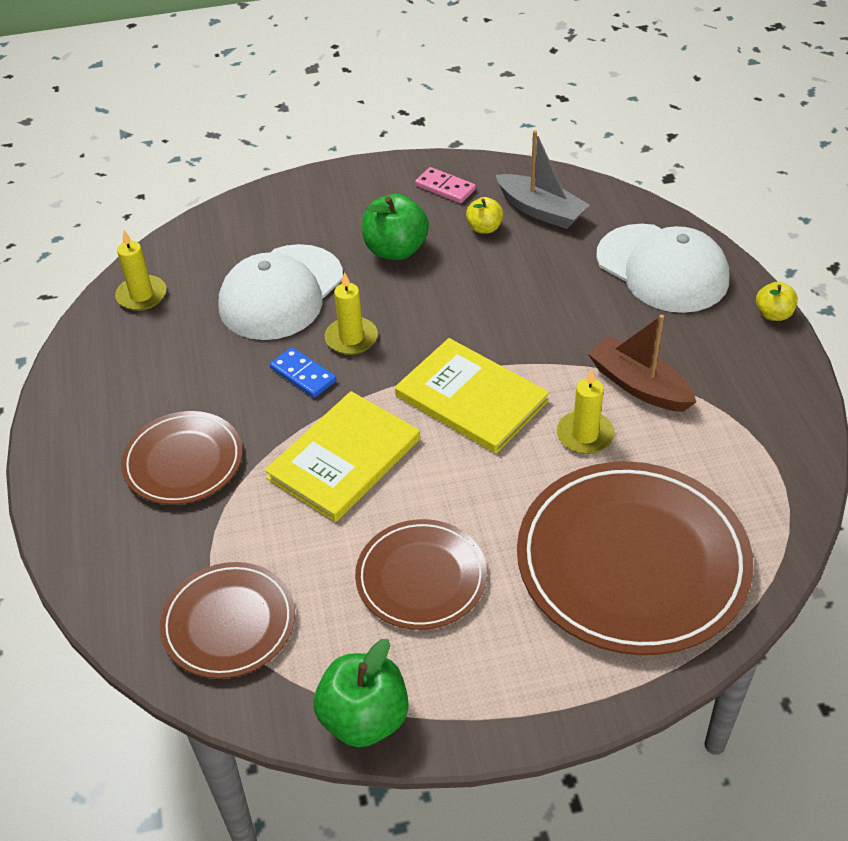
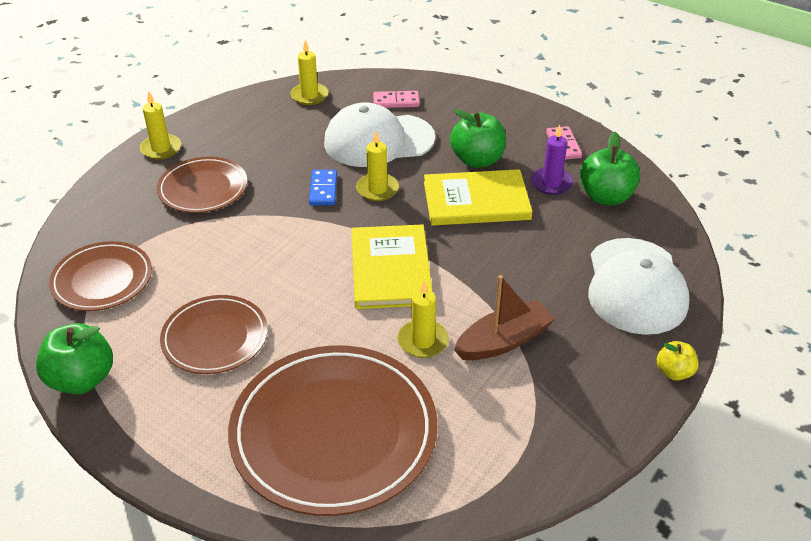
camera: 45 degrees right, 5 degrees down
(68, 458) = (161, 149): none -> yellow candle
(238, 244) = (396, 102): none -> pink domino
(344, 459) = (275, 247): yellow book -> yellow book (476, 201)
(484, 228) = (551, 183): yellow apple -> purple candle
(540, 210) = (605, 197): grey boat -> green apple
(639, 385) = (503, 341): brown boat -> brown boat turned 60 degrees clockwise

